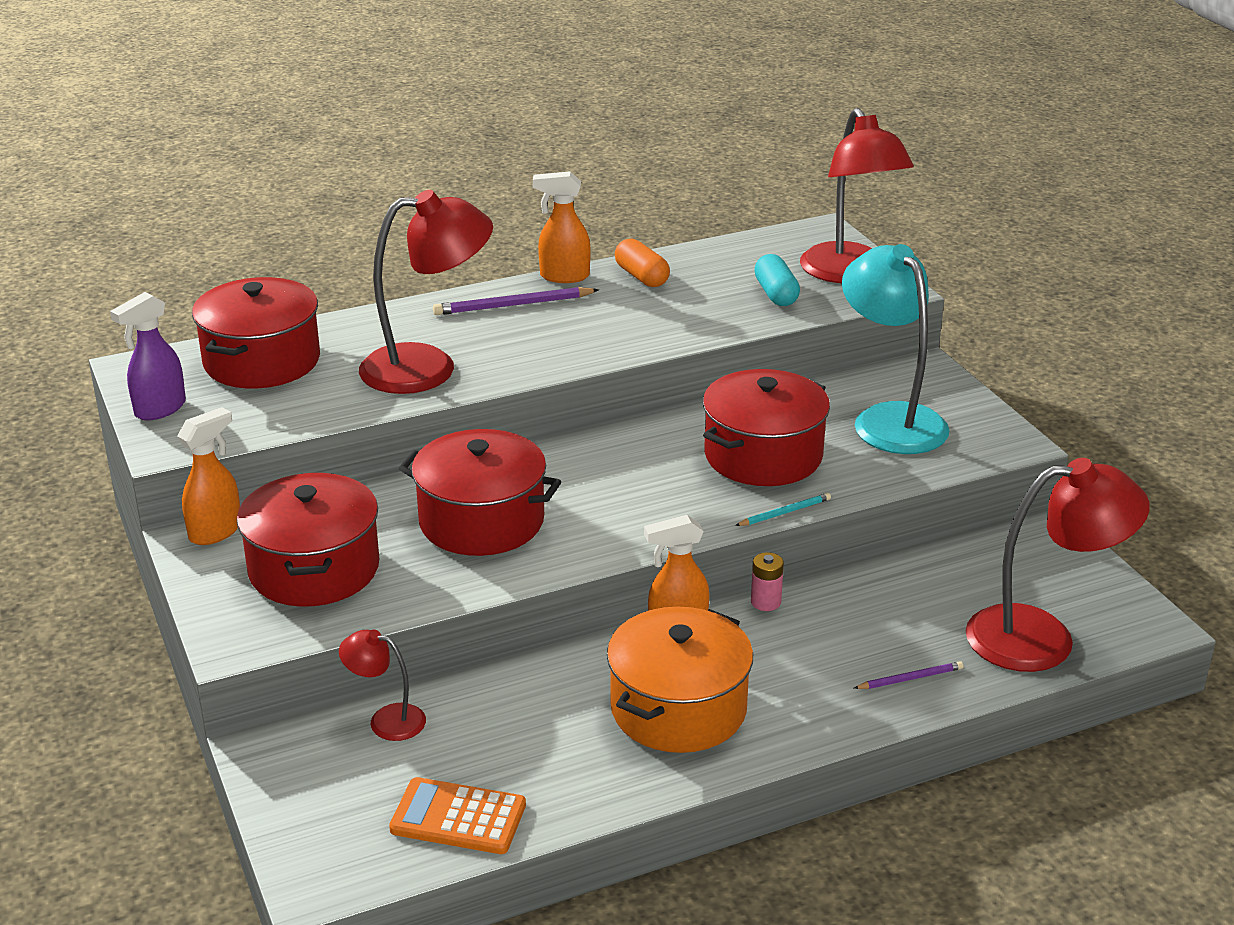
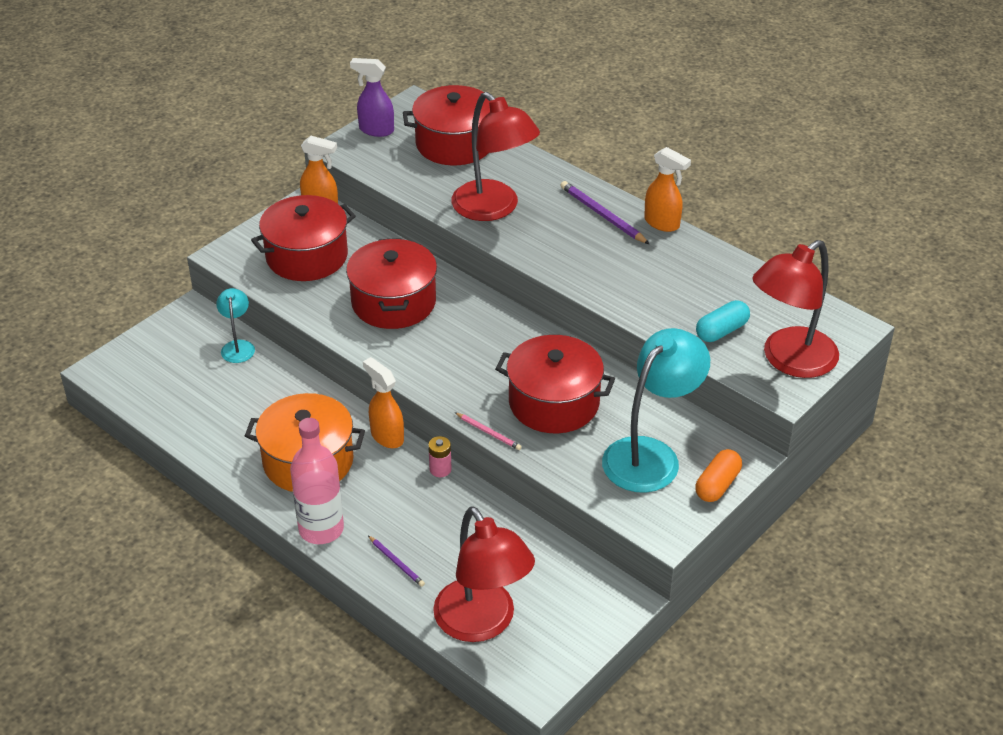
camera: 65 degrees right, 10 degrees up
(386, 720) = (238, 346): red lamp -> turquoise lamp
(458, 817) = (171, 403): orange calculator -> none
(563, 276) = (662, 223): orange spray bottle -> orange spray bottle turned 150 degrees clockwise
(641, 277) = (693, 258): orange capsule -> orange capsule (717, 485)
(784, 512) = (488, 432): turquoise pencil -> pink pencil
(816, 728) = (321, 529): none -> pink bottle

